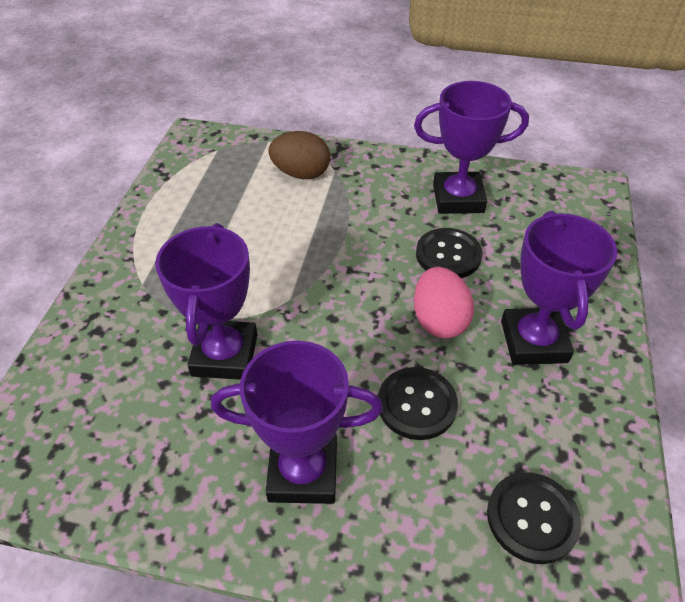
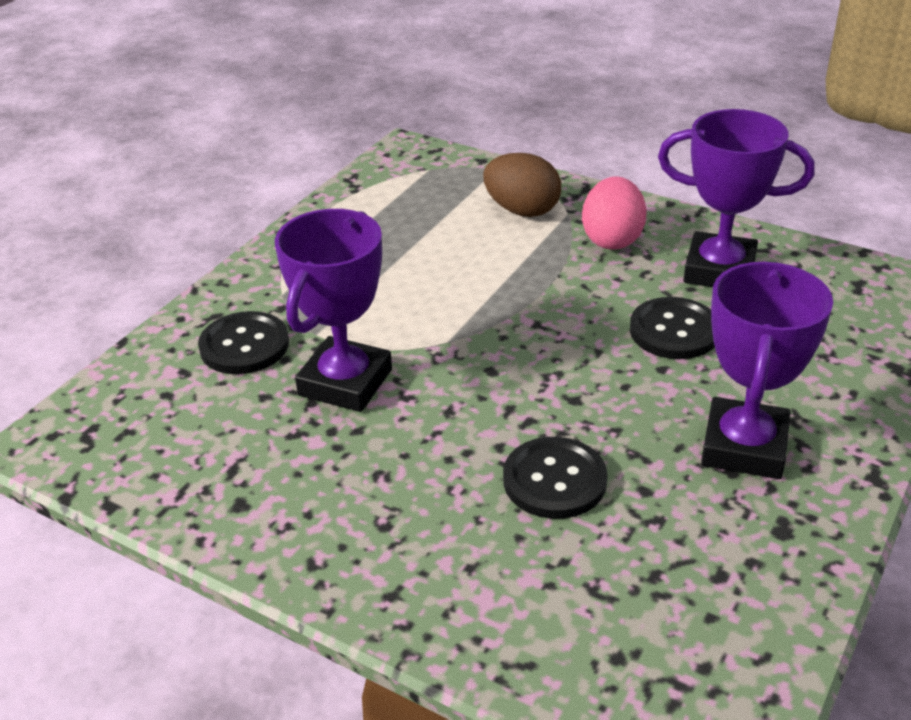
camera: 20 degrees right, 10 degrees down
(303, 472) = (385, 516): purple trophy -> none
(439, 320) = (626, 399): pink egg -> pink egg (612, 239)
(532, 518) = (645, 629): black button -> black button (244, 345)

